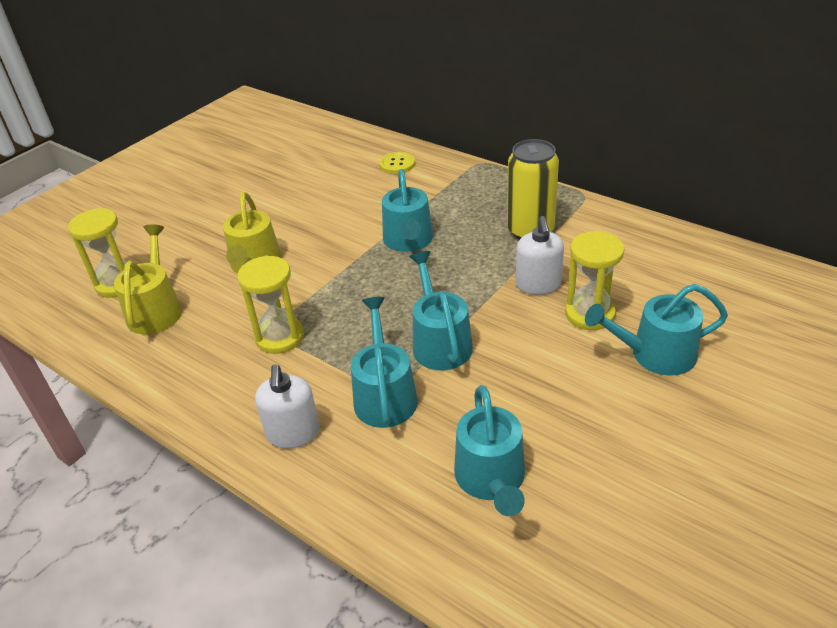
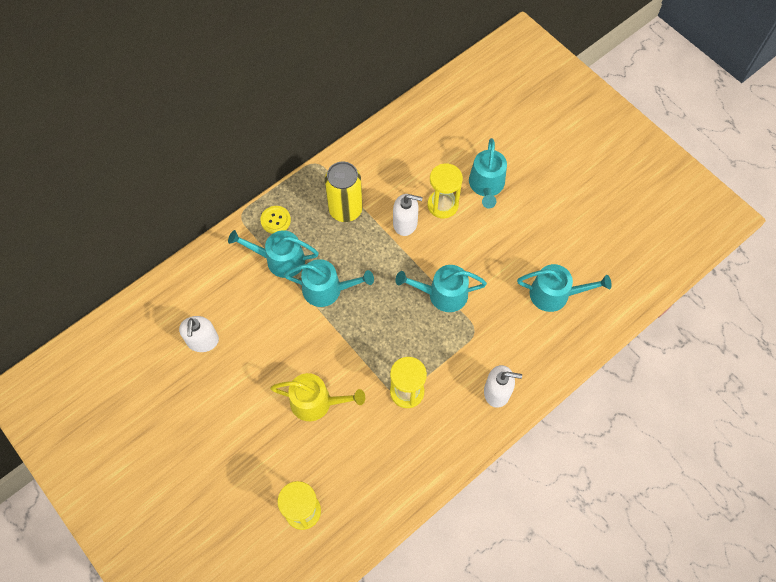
camera: 80 degrees left, 25 degrees up
(156, 310) = (347, 479): yellow watering can -> none
(316, 175) = (203, 341): none -> white soap dispenser
(384, 395) = (479, 335): turquoise watering can -> turquoise watering can (280, 260)
(397, 164) = (215, 276): yellow button -> yellow button (275, 220)

